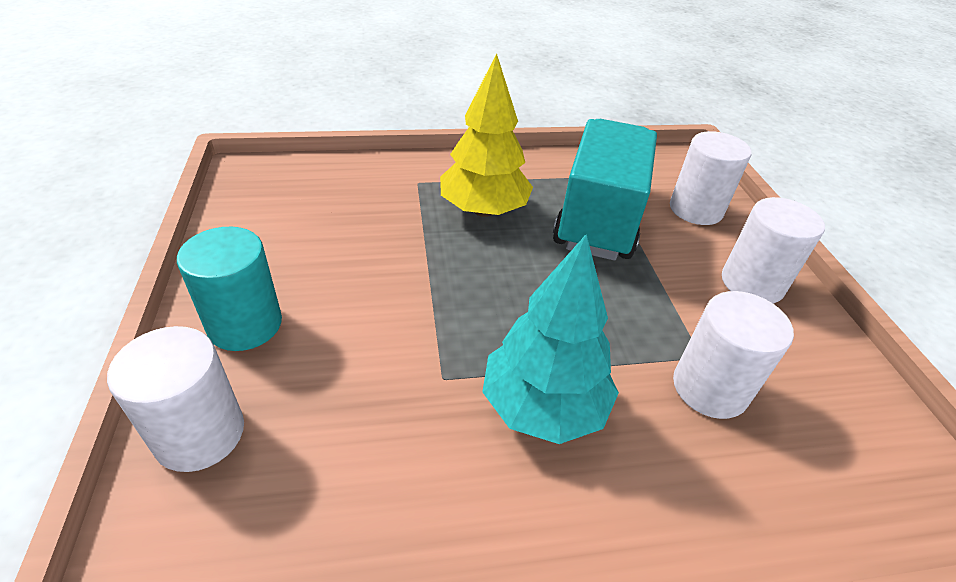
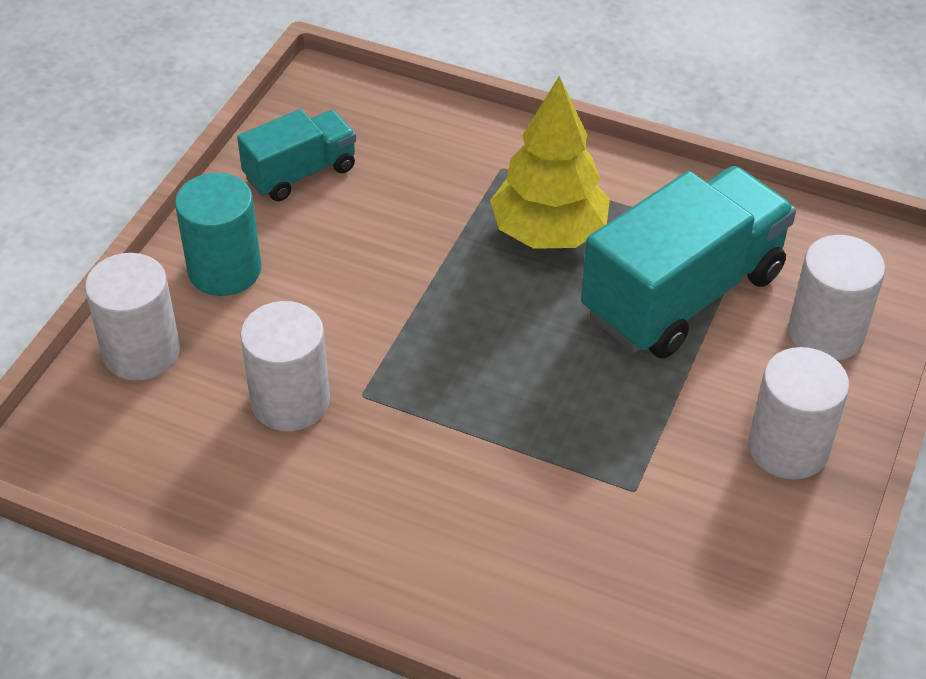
camera: 35 degrees right, 5 degrees up
(267, 230) = (300, 173): none -> turquoise truck
(543, 407) = (430, 460): turquoise tree -> none
(710, 388) = (610, 520): white cylinder -> white cylinder (290, 401)

